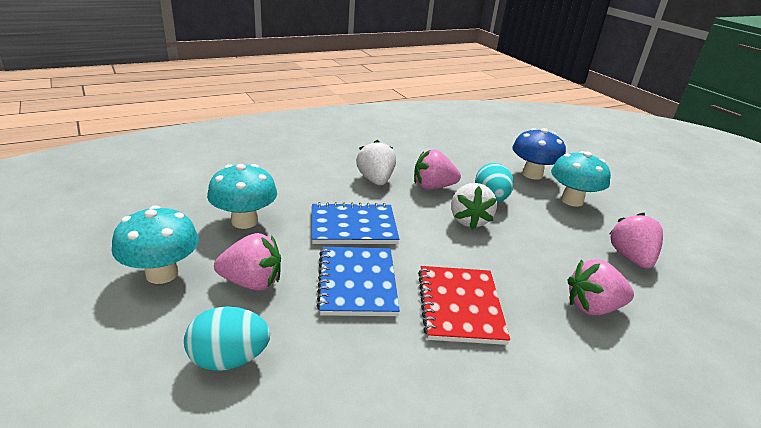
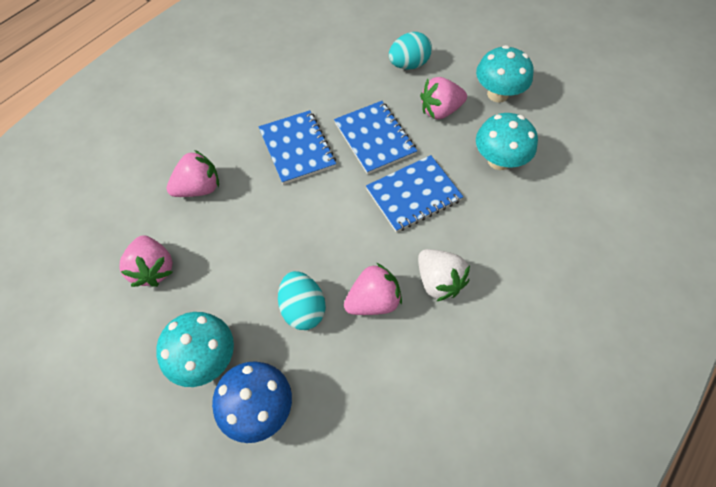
camera: 160 degrees right, 30 degrees up
(460, 306) = (297, 148): red notebook -> blue notebook
(469, 220) = (316, 255): white strawberry -> none

